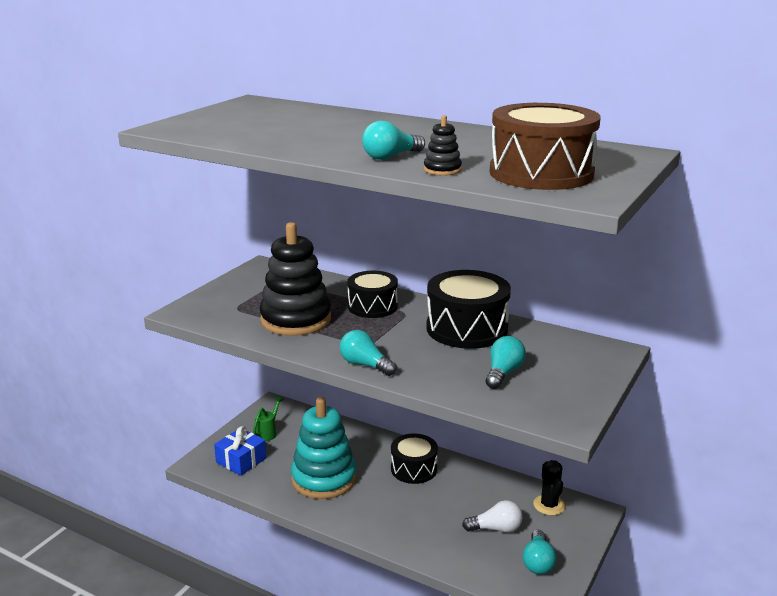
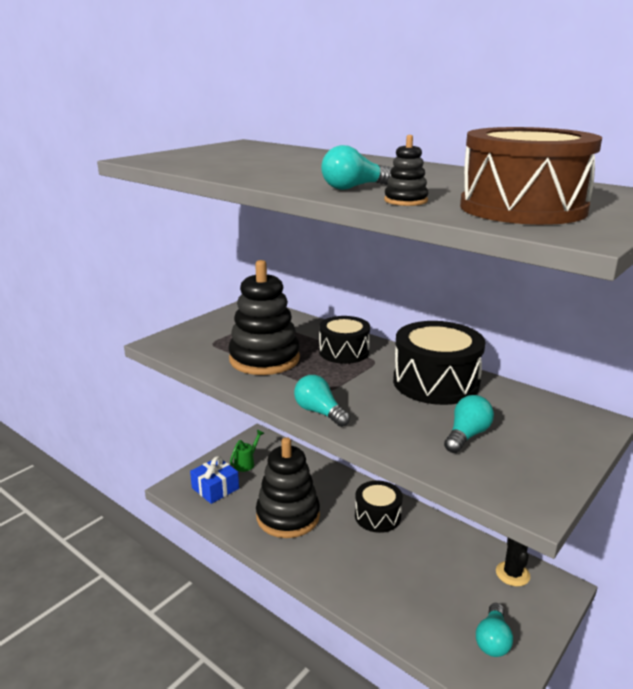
camera: 10 degrees right, 0 degrees up
(324, 479) = (288, 516): turquoise stacking toy -> black stacking toy
(496, 528) = (452, 594): white light bulb -> none

